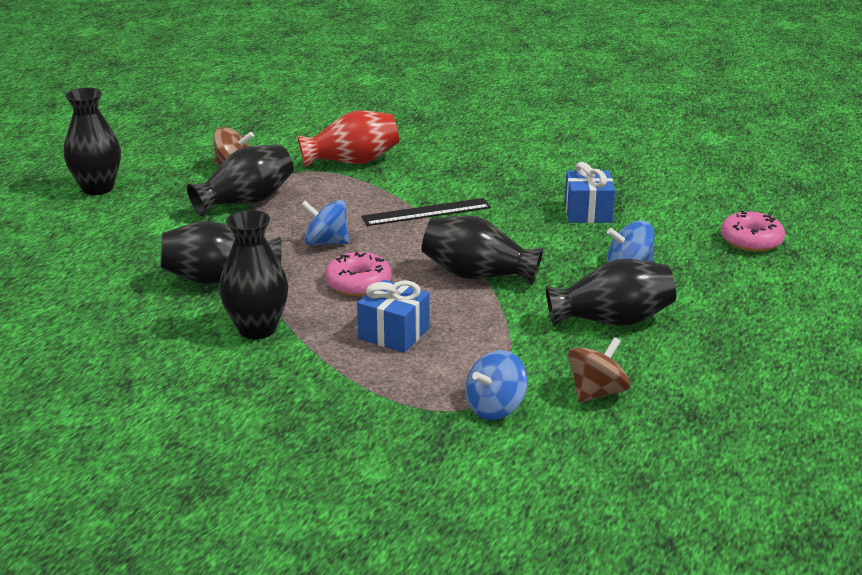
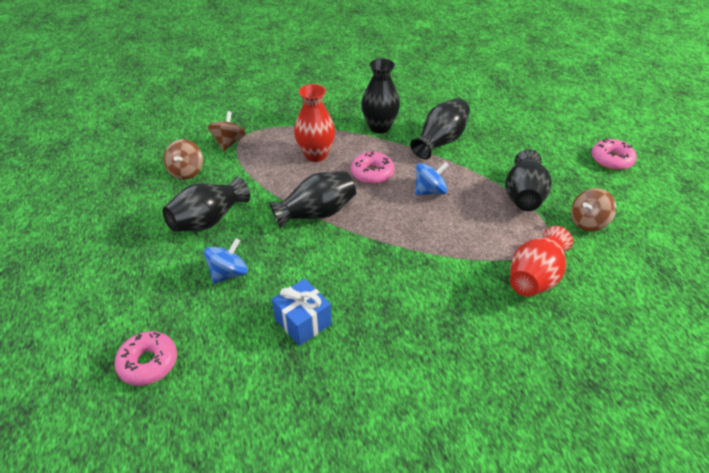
camera: 140 degrees right, 15 degrees up
(97, 188) = (611, 160): black vase -> pink donut
(394, 333) = (316, 155): blue gift -> red vase
(426, 212) = (411, 251): black ruler -> none
(495, 408) = (229, 143): blue spinning top -> brown spinning top

